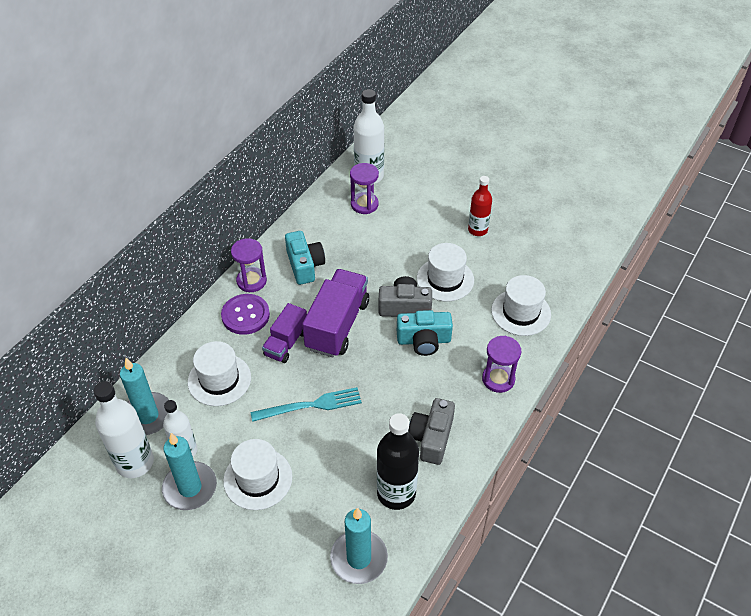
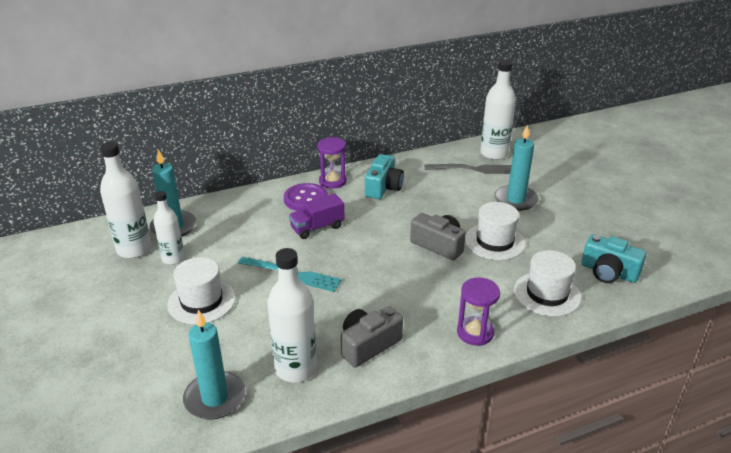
camera: 35 degrees right, 15 degrees down
(190, 487) = (150, 282): turquoise candle -> turquoise candle (515, 200)
(219, 379) = (244, 228): white hat -> none
(337, 325) = (369, 233): purple truck -> none
(364, 204) = (472, 169): purple hourglass -> grey fork
(396, 493) = (295, 368): black bottle -> white bottle
(424, 340) = (432, 274): turquoise camera -> turquoise camera (608, 272)
(477, 230) = (560, 221): red bottle -> none

